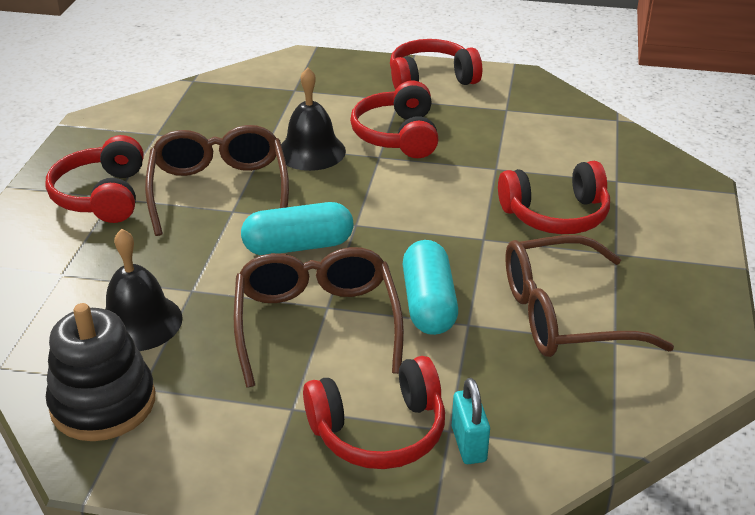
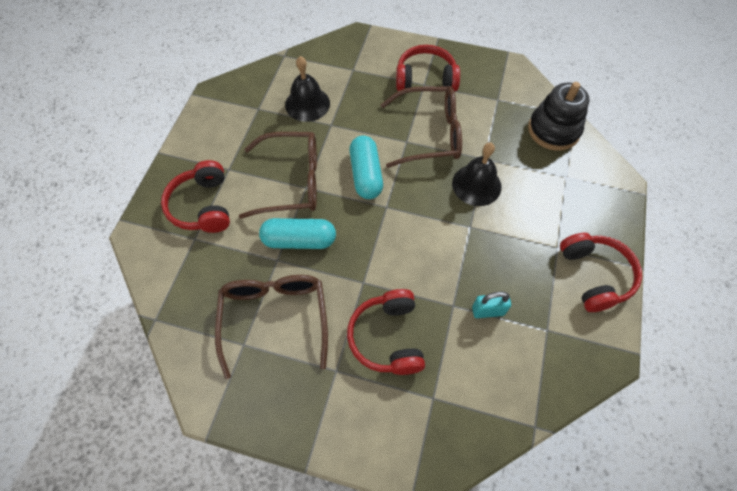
camera: 95 degrees right, 25 degrees up
(103, 403) = (250, 95): black stacking toy -> black stacking toy (553, 130)
(397, 135) = (500, 241): red headphones -> none
(469, 444) = (182, 246): turquoise padlock -> turquoise padlock (488, 311)

